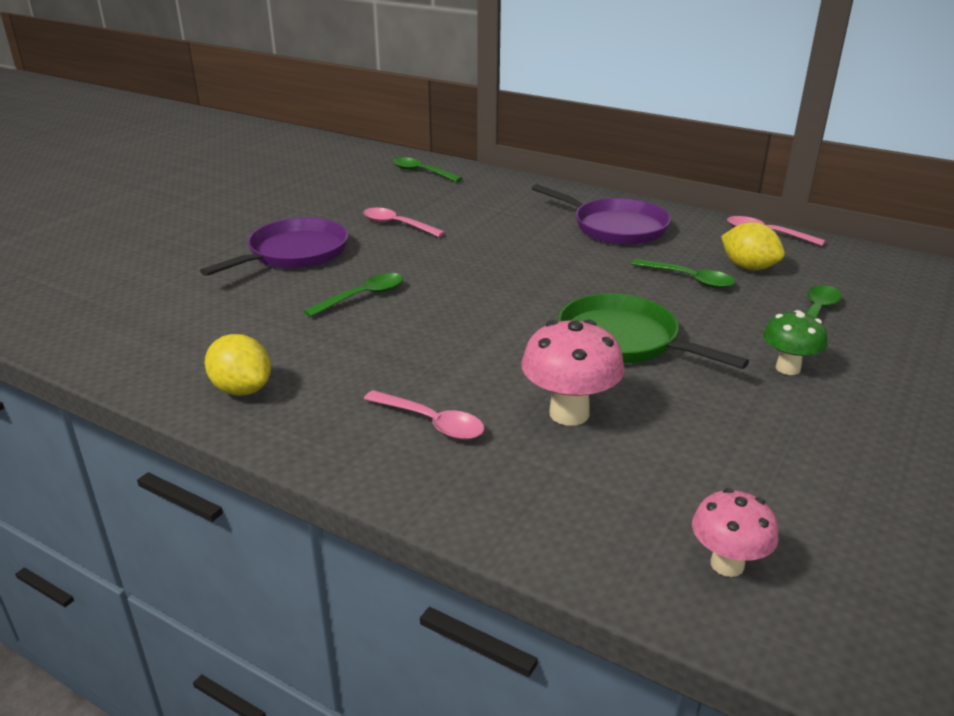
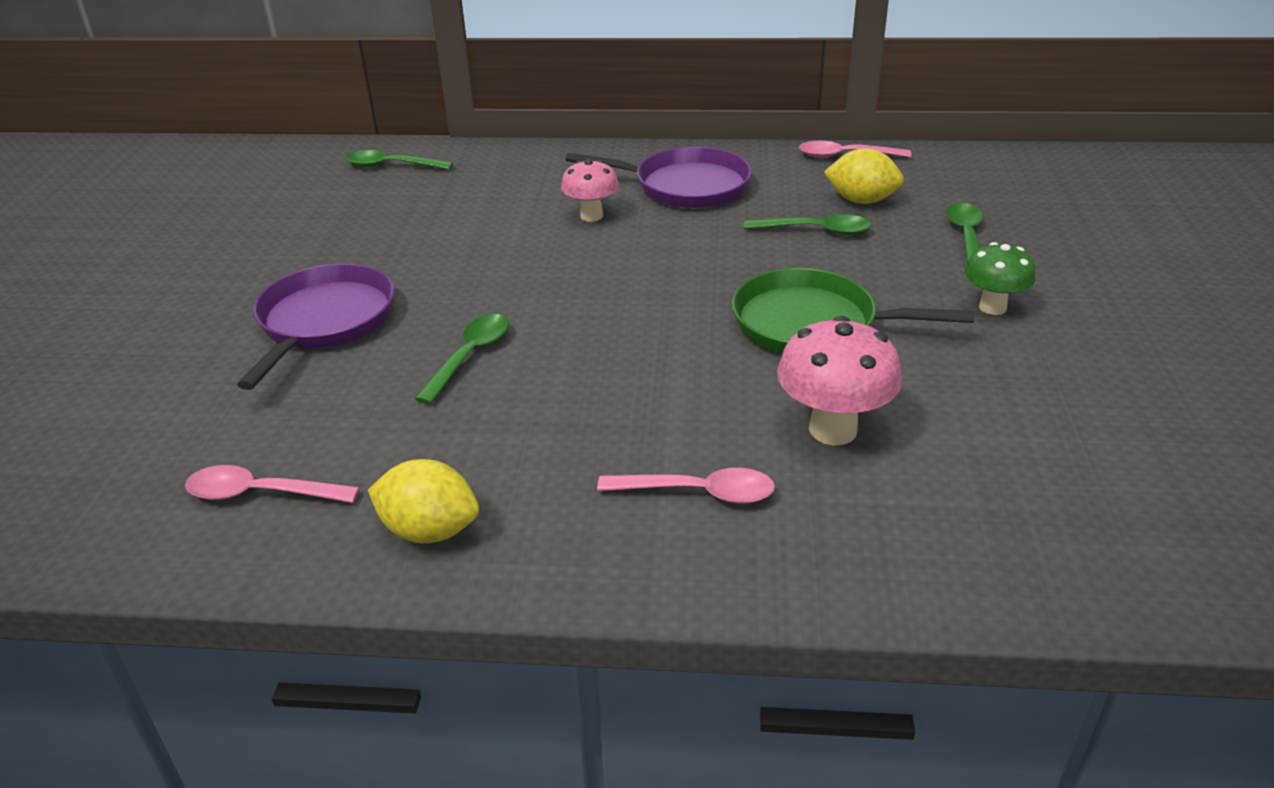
camera: 25 degrees left, 5 degrees up
(397, 225) = (426, 247): pink spoon -> pink spoon (261, 494)
(727, 564) = (1116, 542): pink mushroom -> pink mushroom (591, 216)

